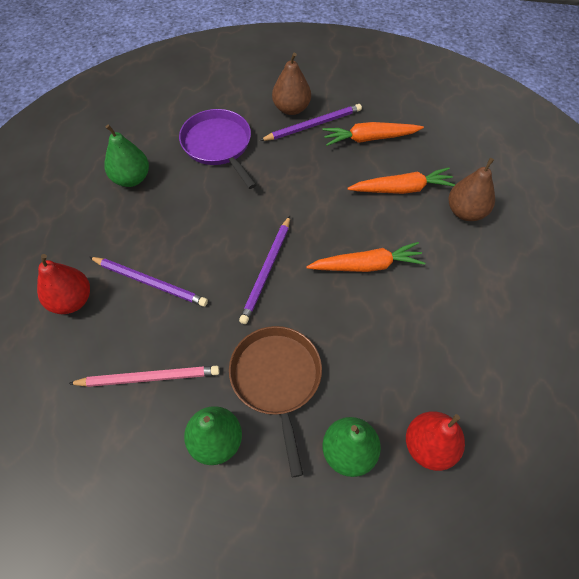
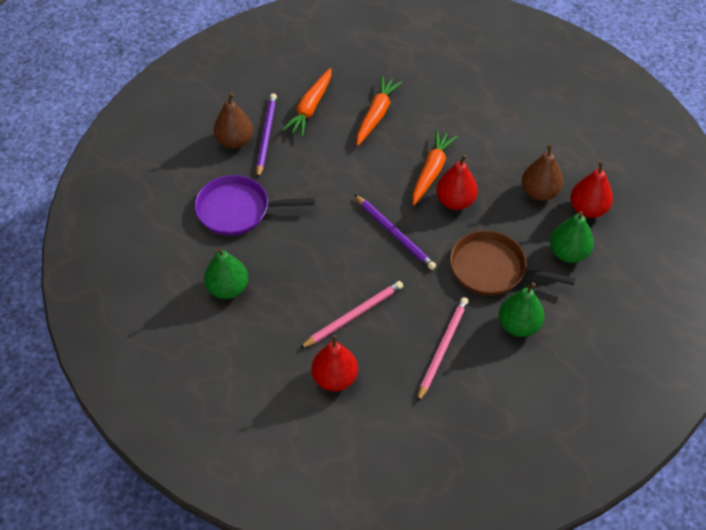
camera: 60 degrees left, 5 degrees down
(150, 282) = (354, 315): purple pencil -> pink pencil
(343, 304) = (455, 201): none -> red pear
(465, 212) = (424, 91): brown pear -> brown pear (539, 192)

